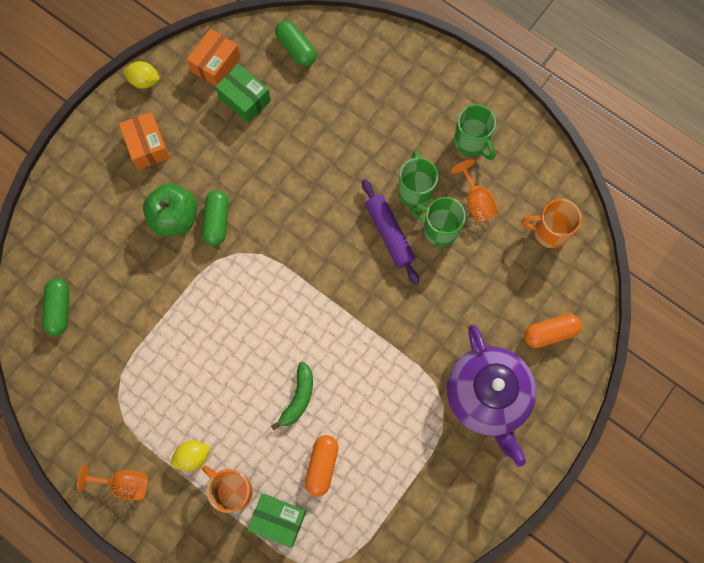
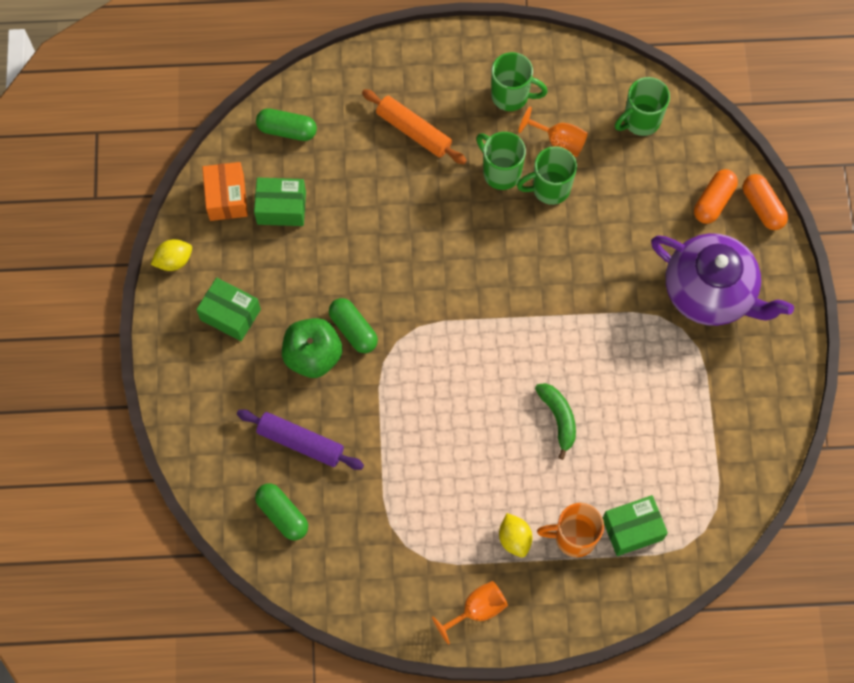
camera: 40 degrees left, 5 degrees down
(147, 146) = (230, 314): orange box -> green box
(193, 456) = (514, 539): yellow lemon -> yellow lemon turned 45 degrees counterclockwise
(322, 466) = (628, 456): orange capsule -> orange capsule (762, 207)
(380, 115) = (413, 131): none -> orange rolling pin
(389, 234) = (511, 224): purple rolling pin -> purple rolling pin (301, 442)
(549, 232) = (640, 121): orange mug -> green mug

